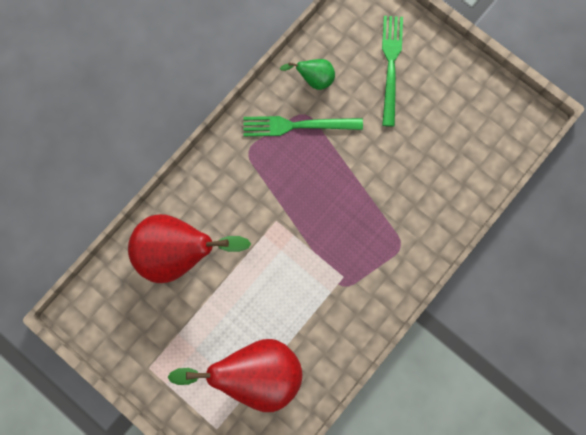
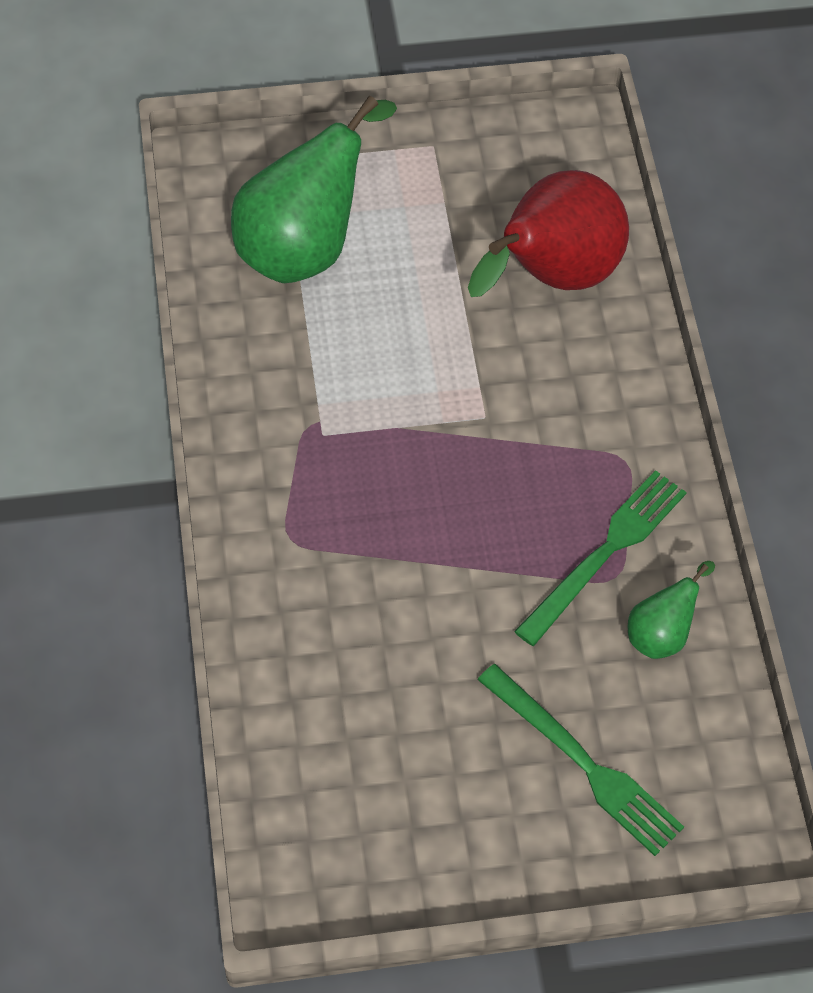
camera: 130 degrees right, 20 degrees down
(256, 373) = (305, 246): red pear -> green pear

